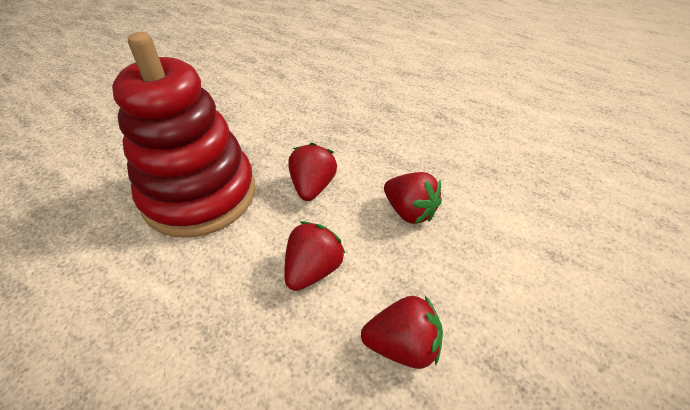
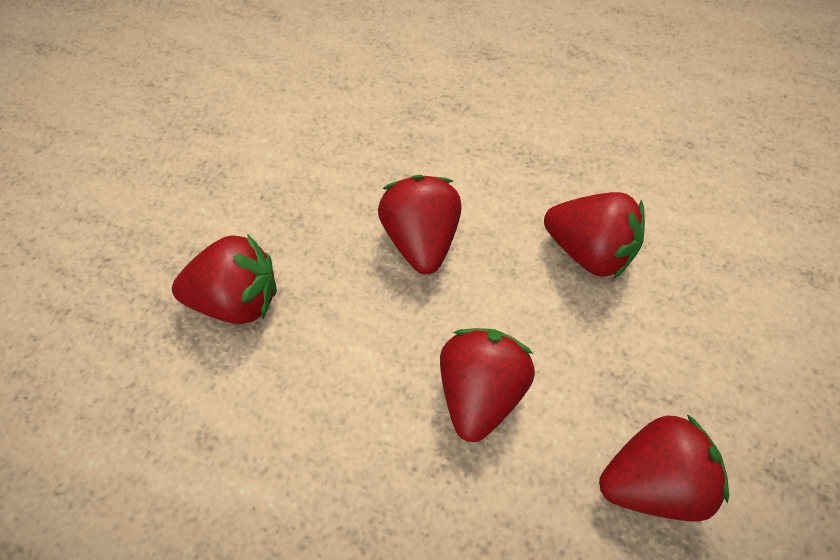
camera: 15 degrees left, 15 degrees up
(199, 195) = (237, 299): red stacking toy -> red strawberry

